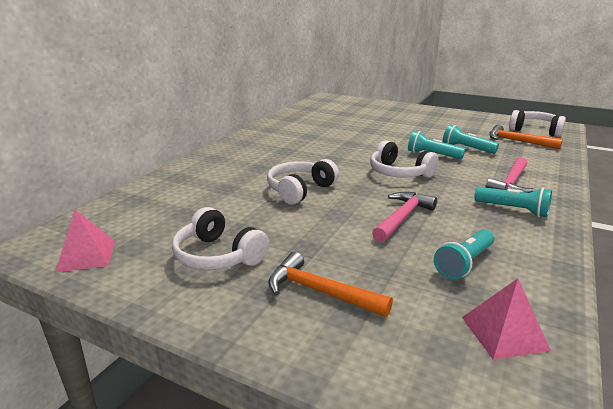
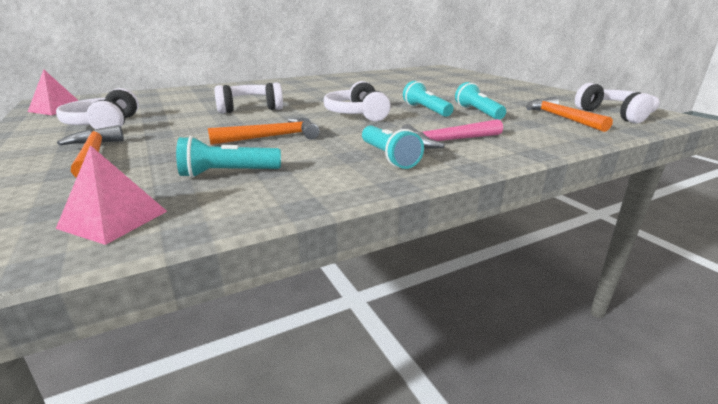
camera: 35 degrees right, 0 degrees up
(402, 217) = (272, 137): pink hammer -> orange hammer

